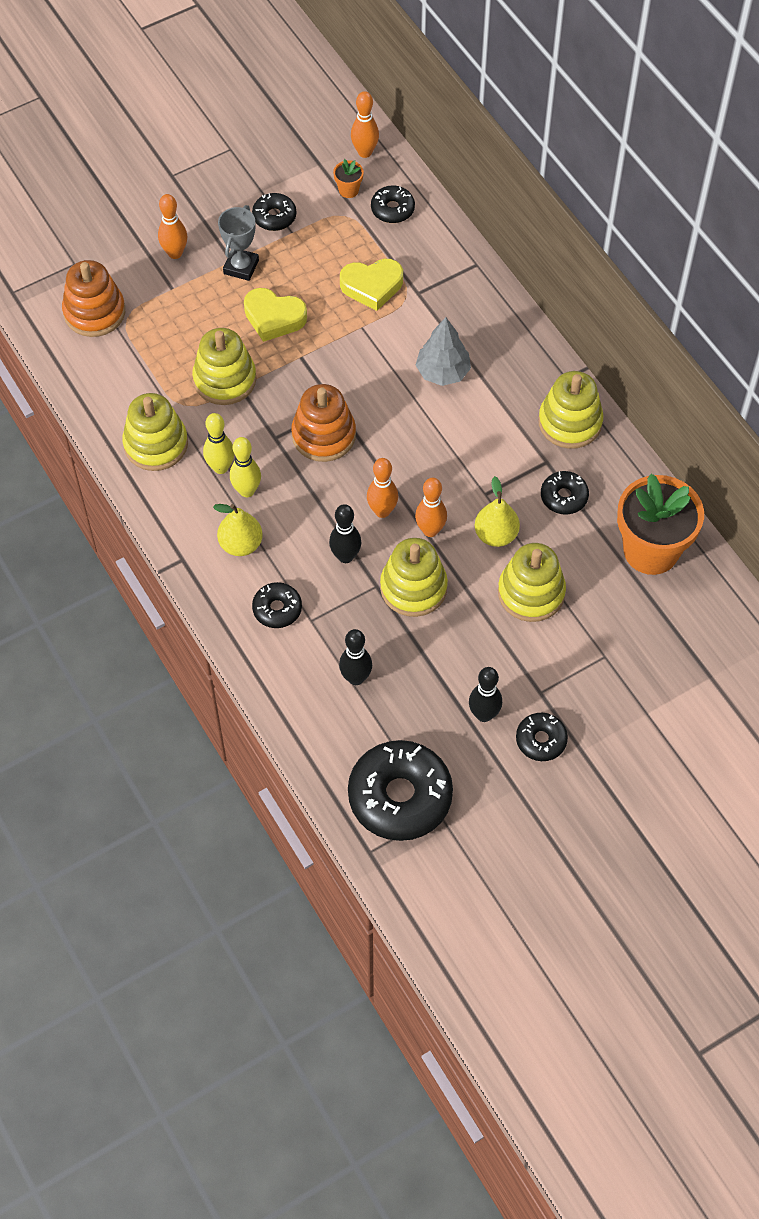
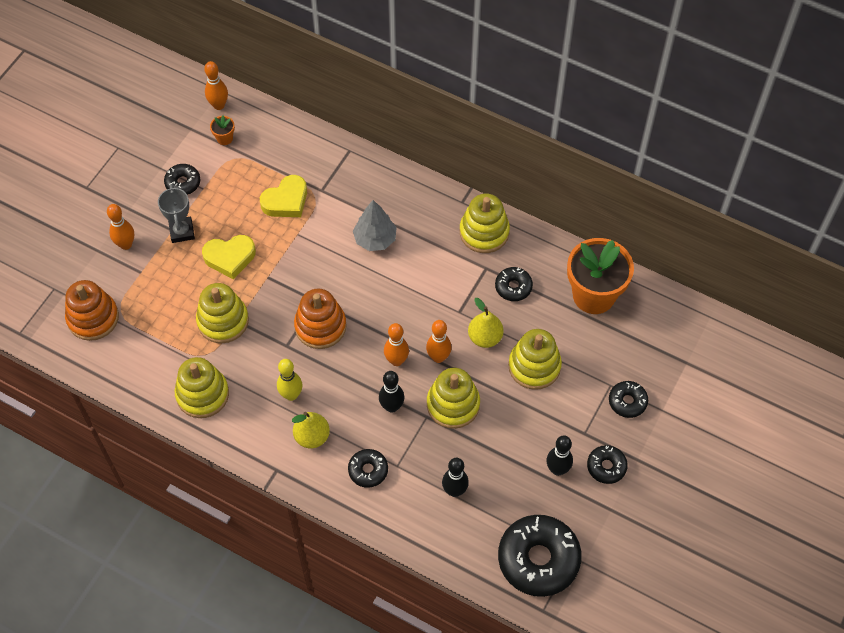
camera: 30 degrees left, 0 degrees up
(221, 467) = (261, 387): yellow bowling pin -> none
(392, 209) = (265, 138): black donut -> black donut (627, 402)

